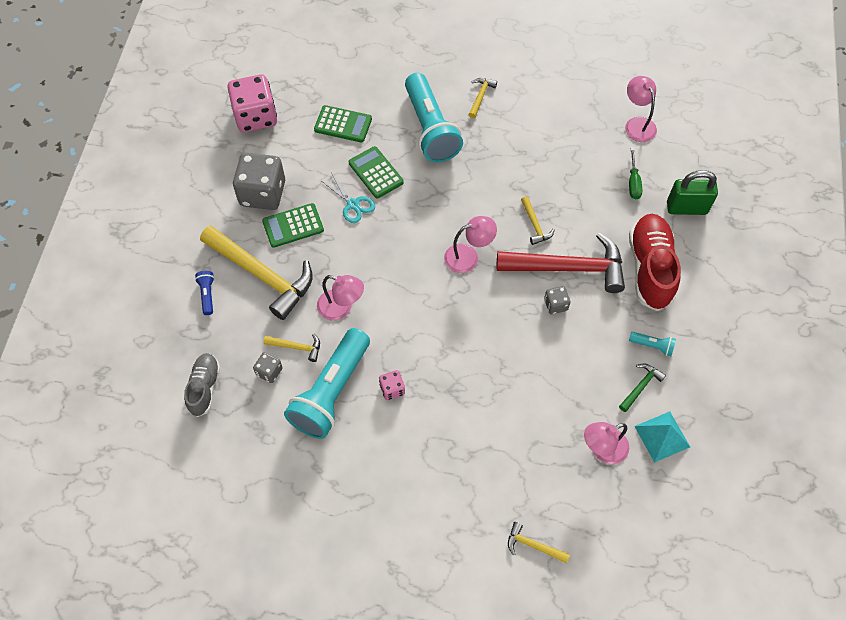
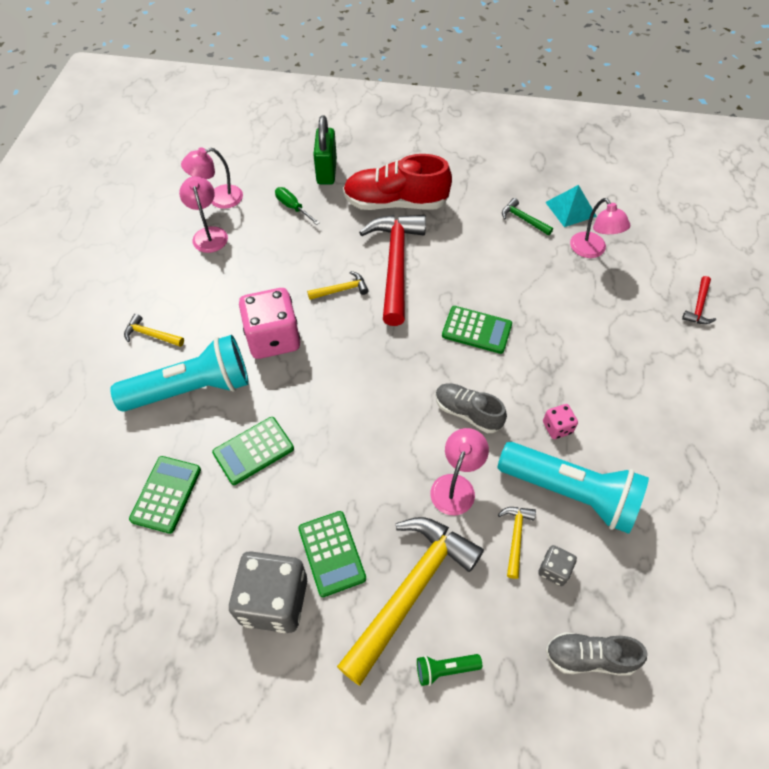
camera: 90 degrees left, 5 degrees down
(207, 295) = (445, 669): blue flashlight -> green flashlight
(255, 117) = (128, 623): pink dice -> pink dice (273, 338)
(353, 204) = (301, 477): turquoise scissors -> none
(407, 320) = (467, 413): none -> grey shoe
(468, 256) = (381, 351): pink lamp -> pink lamp (209, 234)
(494, 332) = (476, 330): none -> green calculator
(533, 545) = (698, 306): yellow hammer -> red hammer
(555, 305) = (440, 277): grey dice -> none
(633, 182) = (292, 207): green screwdriver -> green screwdriver turned 135 degrees counterclockwise
(652, 346) = (480, 208): turquoise flashlight -> none

